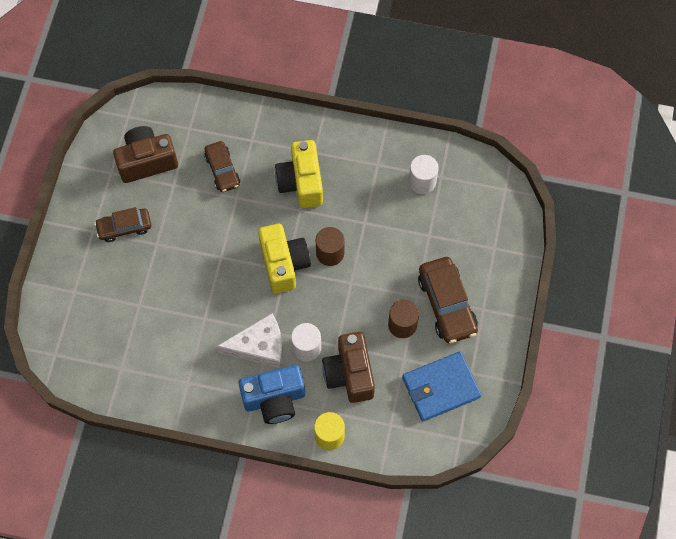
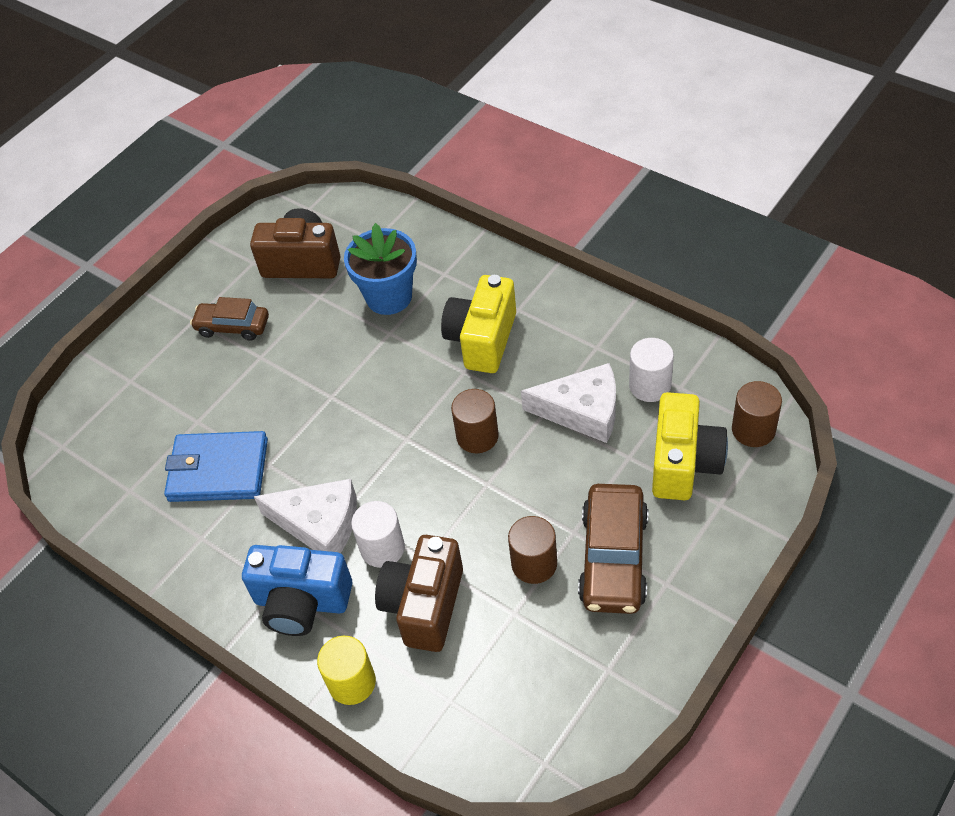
camera: 30 degrees right, 15 degrees down
(222, 170) = (389, 297): brown car -> blue flower pot
(284, 264) = (408, 430): yellow camera -> yellow camera (683, 463)
(388, 213) = (582, 411): none -> white cheese
(440, 387) = (550, 674): blue wallet -> blue wallet (218, 470)
(495, 192) = (753, 430): none -> brown cylinder

